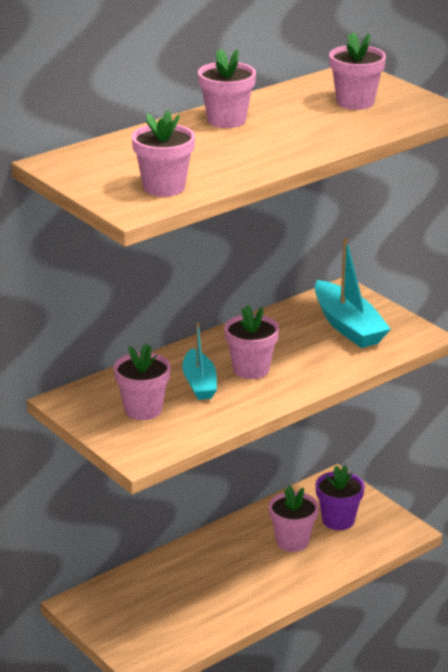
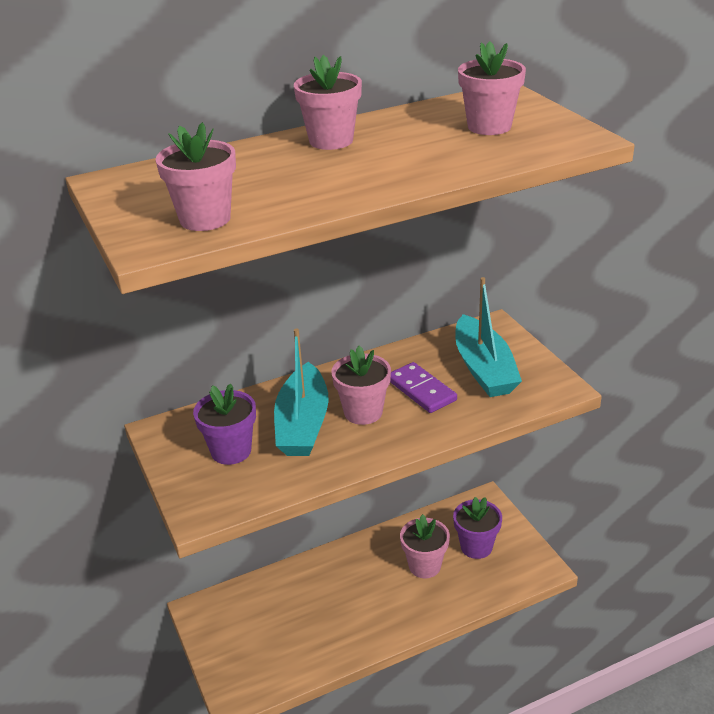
camera: 15 degrees right, 5 degrees up
(143, 409) = (231, 451): pink flower pot -> purple flower pot
(199, 383) = (303, 424): turquoise boat -> turquoise boat, size x1.52
(297, 348) = (421, 390): none -> purple domino

